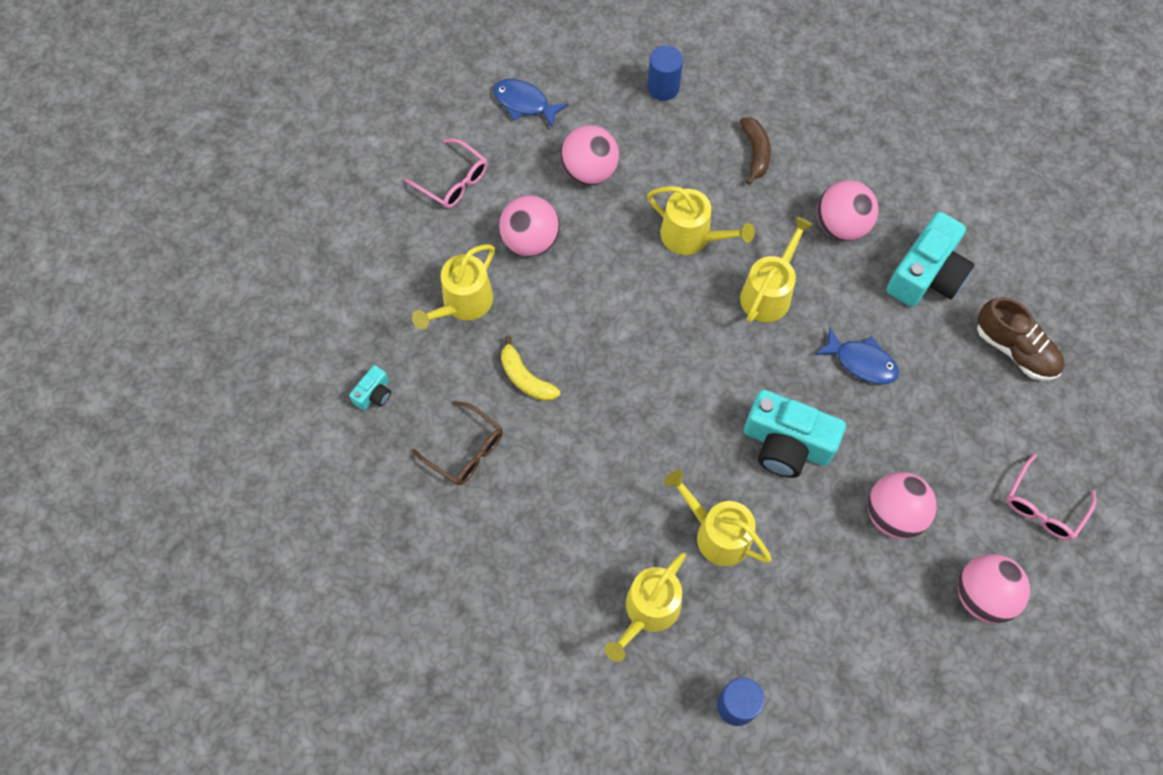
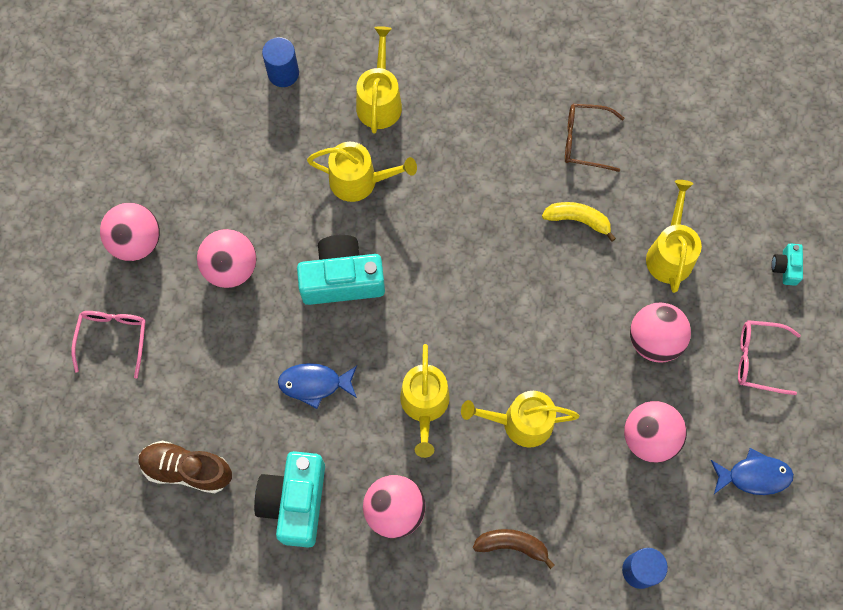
camera: 150 degrees right, 5 degrees up
(374, 394) = (684, 144): turquoise camera -> turquoise camera (785, 267)
(755, 153) = (512, 545): brown banana -> brown banana turned 135 degrees clockwise

